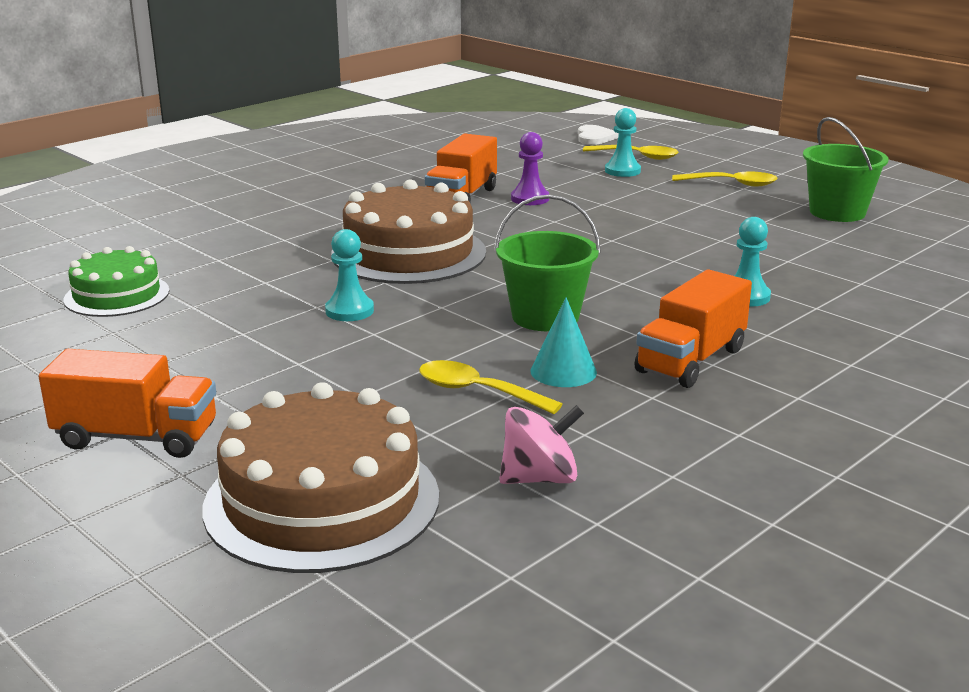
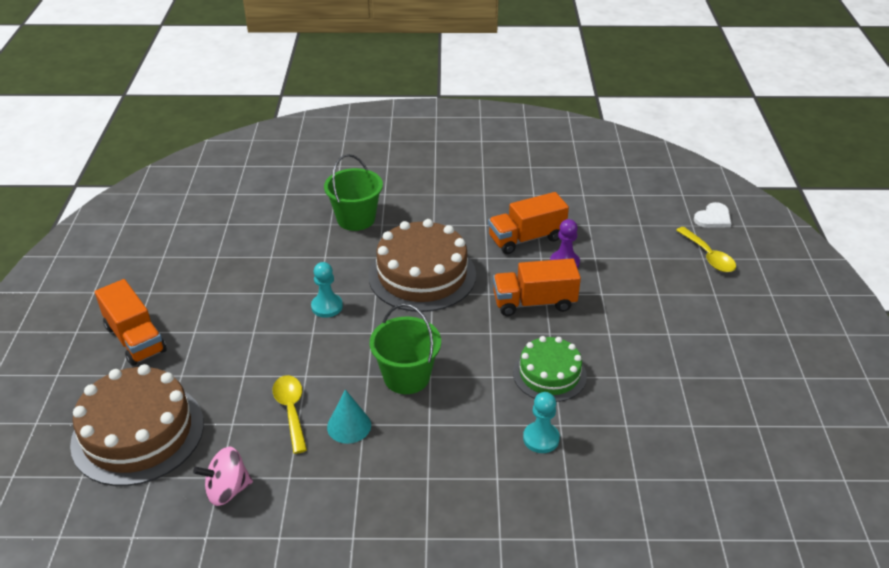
camera: 45 degrees right, 15 degrees up
(117, 295) = (253, 227): green cake -> green cake (549, 374)
(539, 478) = (227, 490): pink spinning top -> pink spinning top turned 135 degrees clockwise
(622, 171) = (671, 267): turquoise pawn -> none
(690, 360) = (421, 466): orange truck -> orange truck (534, 302)
(731, 184) = (725, 325): yellow spoon -> none
(837, 212) = (750, 401): green bucket -> green bucket (356, 219)

